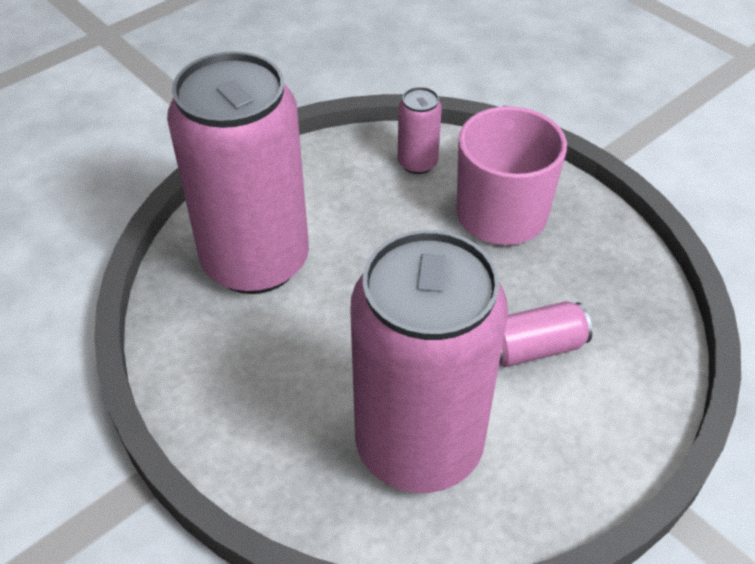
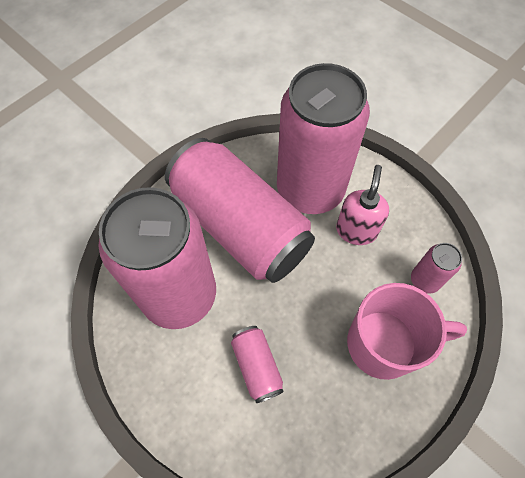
camera: 85 degrees right, 15 degrees up
(304, 355) = (240, 226): none -> pink can
(335, 218) = (356, 230): none -> pink soap dispenser

